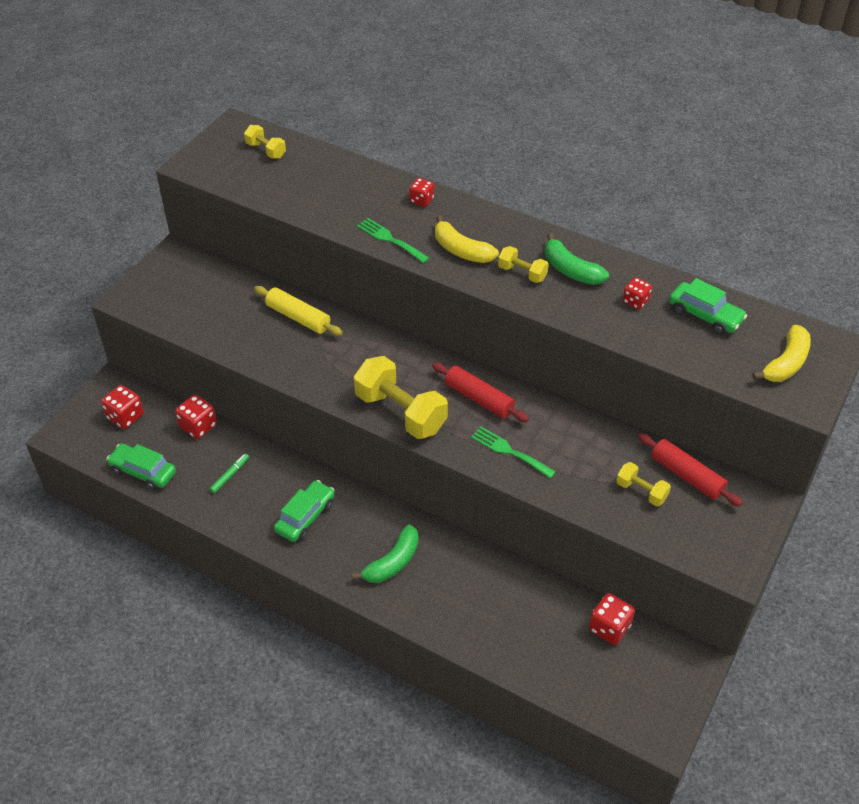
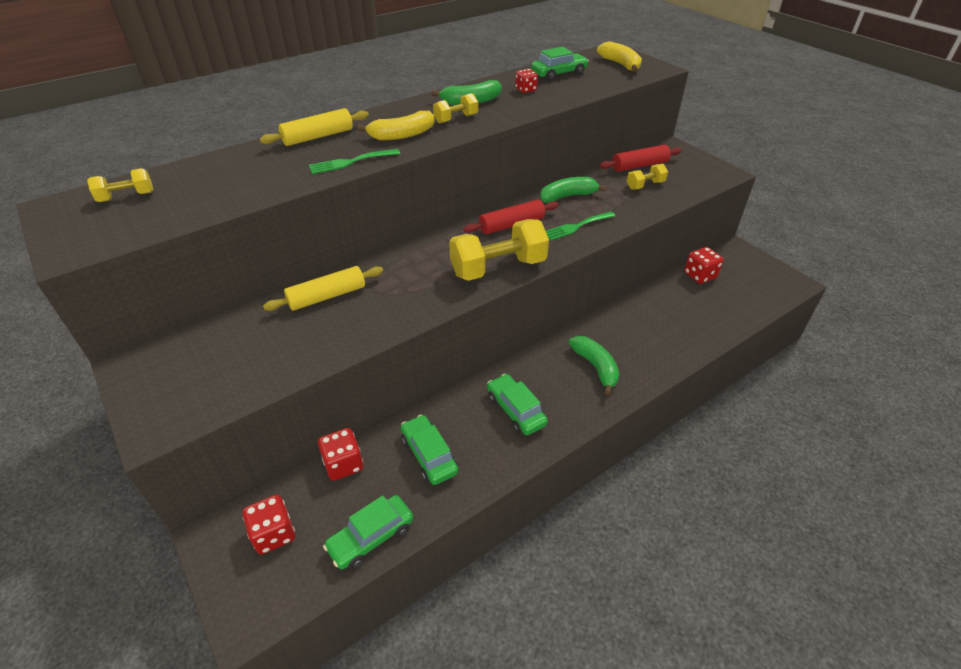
camera: 65 degrees left, 5 degrees down
(230, 475) = (429, 455): green marker -> green car
(421, 200) = (318, 137): red dice -> yellow rolling pin
(565, 427) = (567, 196): none -> green banana

